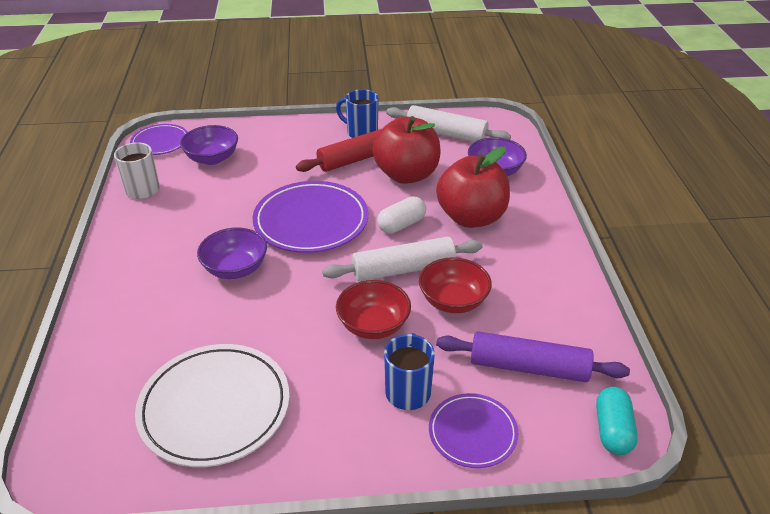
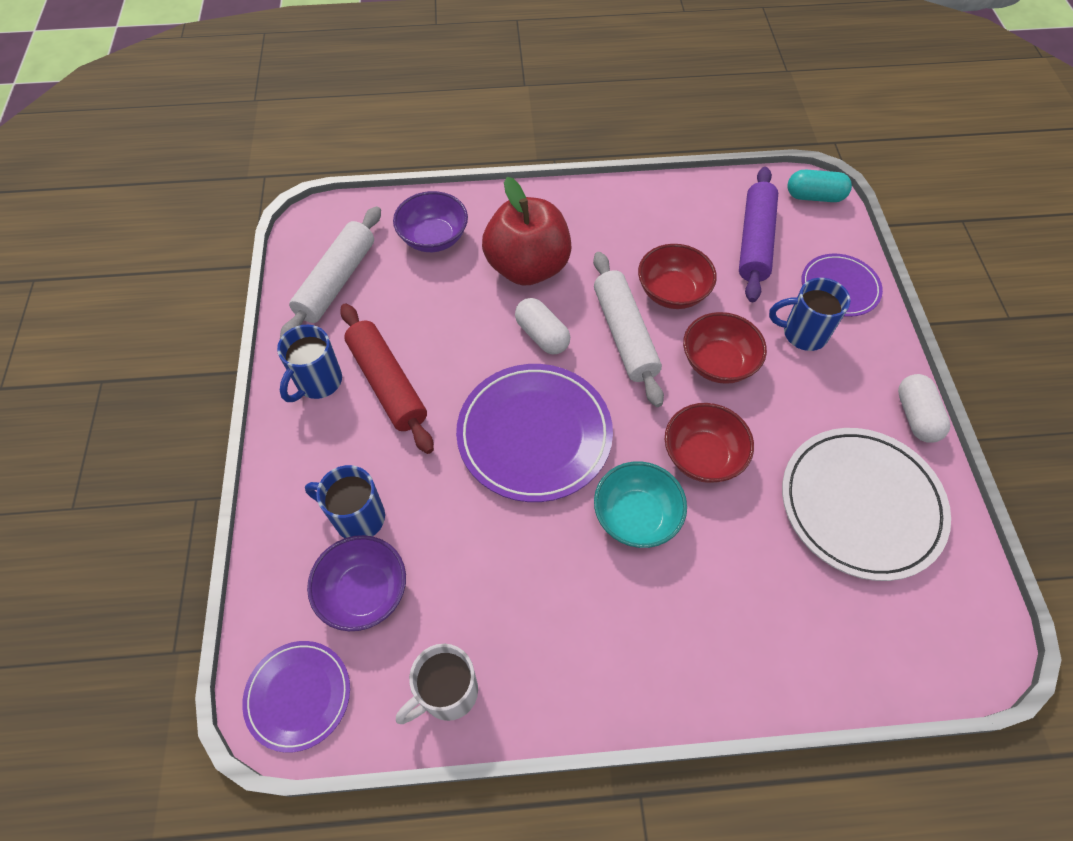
camera: 90 degrees left, 20 degrees up
(235, 268) = (636, 516): purple bowl -> turquoise bowl
(261, 153) = (357, 517): none -> blue mug
(280, 308) = (702, 456): none -> red bowl
(303, 472) = (916, 416): none -> white capsule
(406, 175) = (434, 328): red apple -> none

